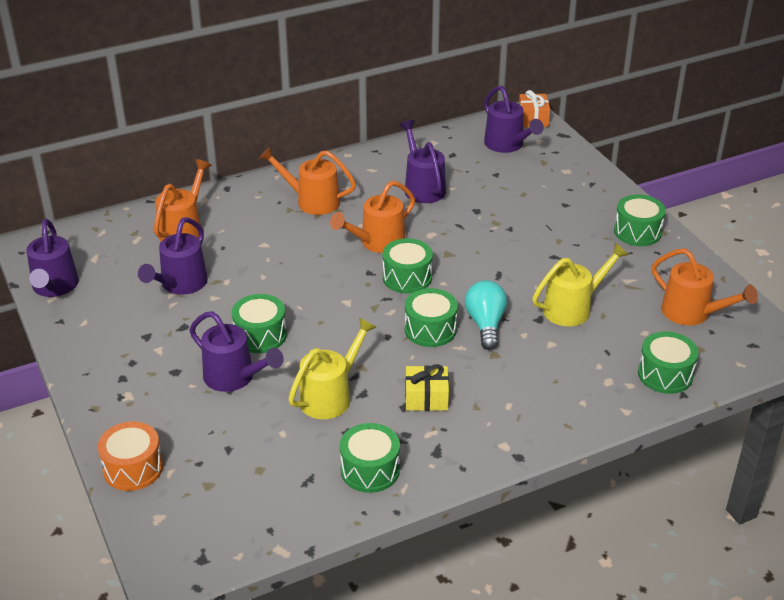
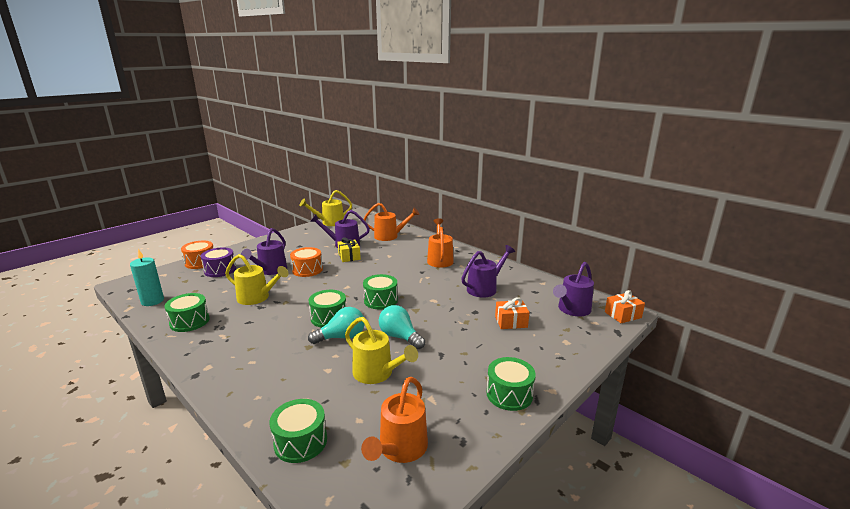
camera: 70 degrees right, 15 degrees down
(54, 287) = (329, 222): purple watering can -> yellow watering can
(190, 440) = (220, 270): none -> purple drum
(260, 335) = (307, 270): green drum -> orange drum
(270, 522) = (152, 301): none -> turquoise candle
(377, 243) = (411, 285): orange watering can -> none
(426, 398) = (258, 328): yellow gift -> yellow gift (349, 256)
(506, 278) = (400, 337): none -> turquoise light bulb
(512, 192) = (511, 322): none -> orange gift

